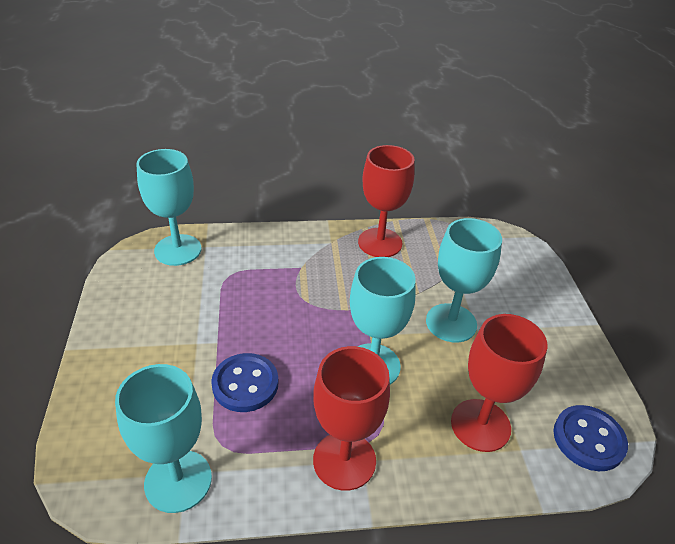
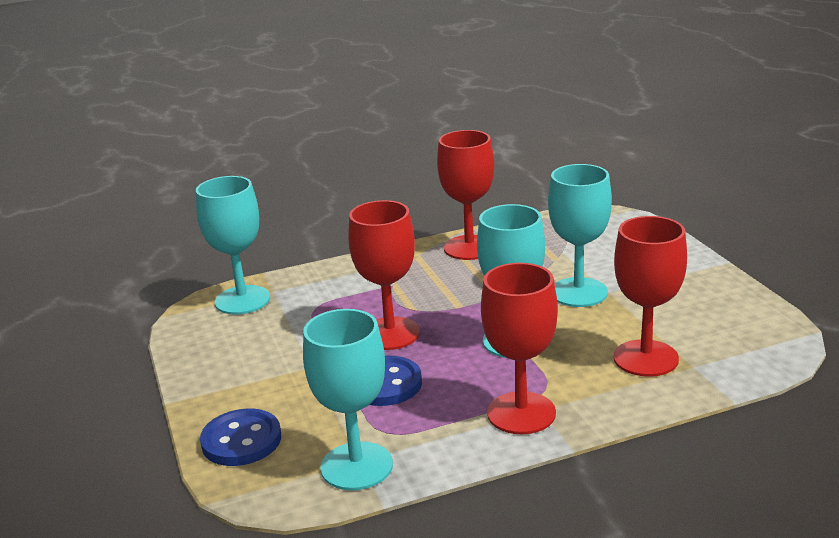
camera: 10 degrees left, 15 degrees down
(275, 324) = (390, 333): none -> red goblet
(588, 439) = (756, 344): blue button -> blue button (241, 440)

